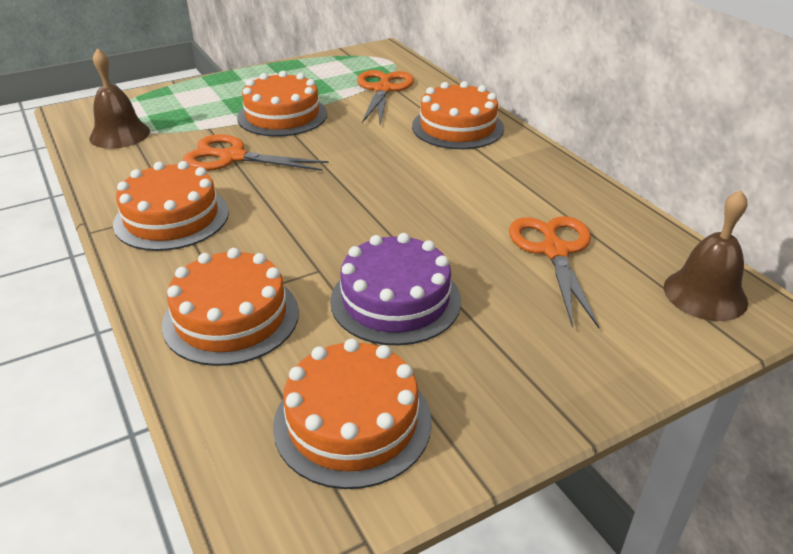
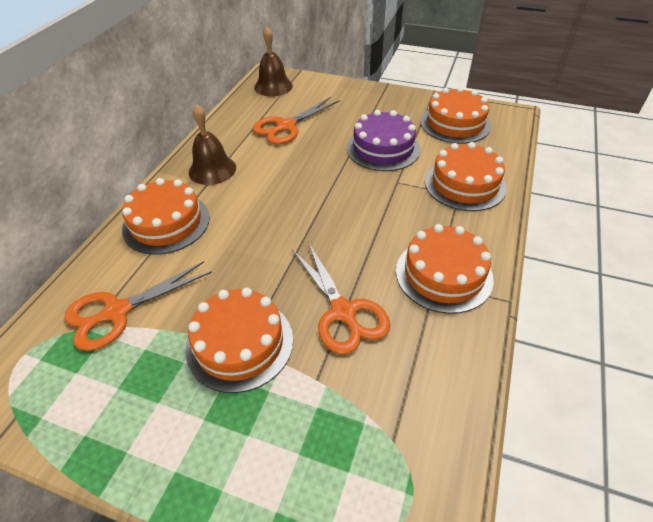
camera: 130 degrees left, 10 degrees up
(120, 134) = (406, 445): brown bell -> brown bell (212, 169)

